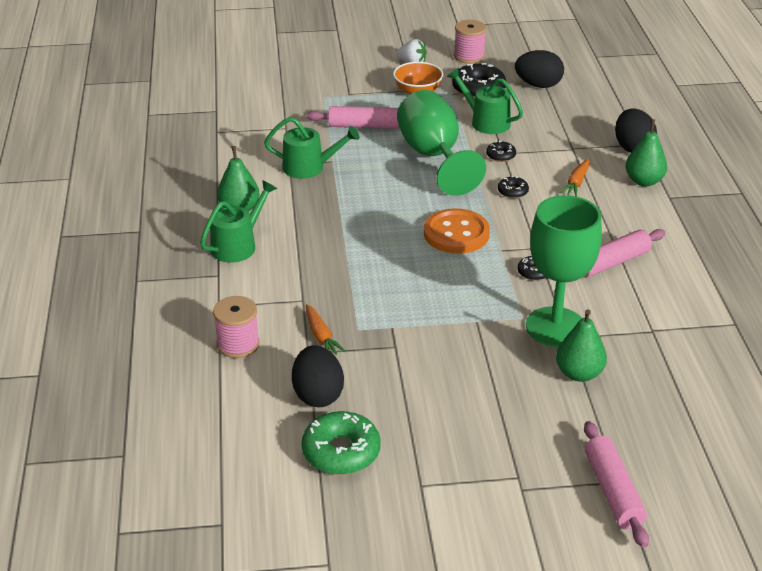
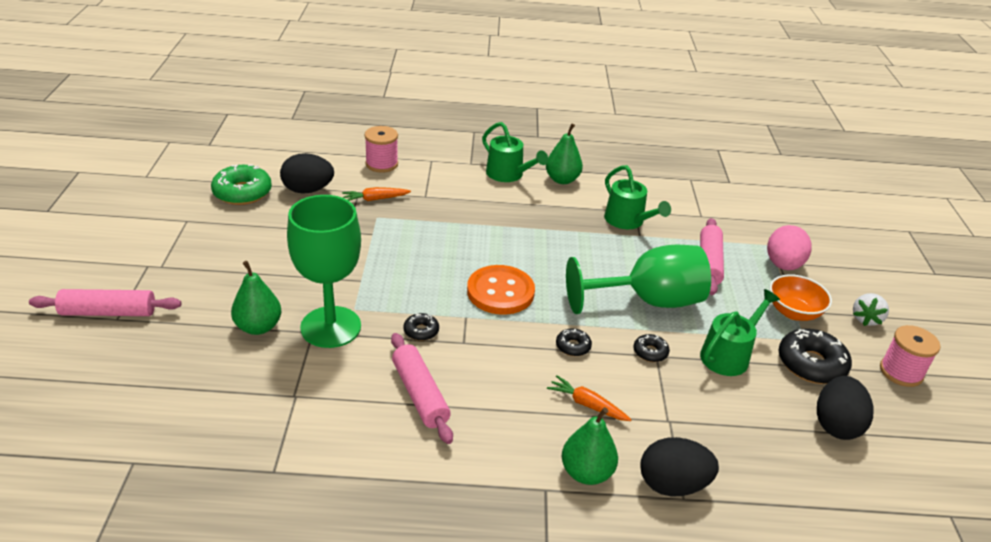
camera: 95 degrees right, 0 degrees up
(309, 167) = (627, 221): green watering can -> green watering can turned 45 degrees counterclockwise
(352, 92) = (783, 265): none -> pink egg

